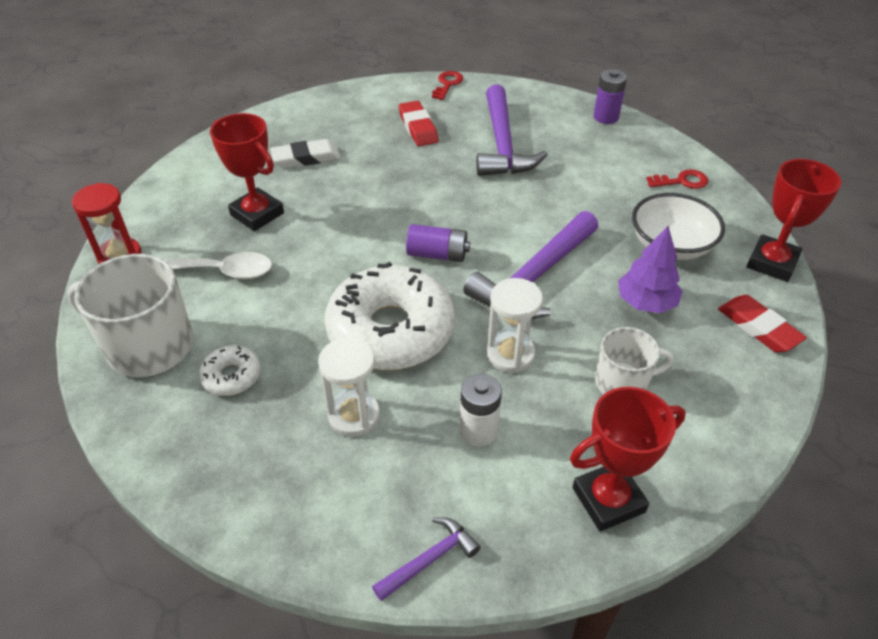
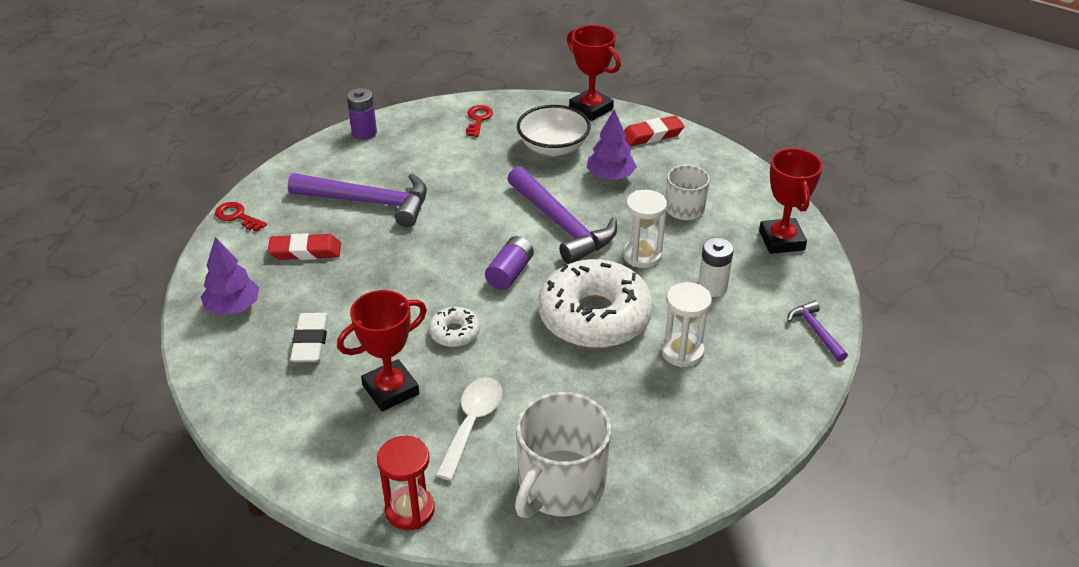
camera: 75 degrees left, 5 degrees down
(232, 376) = (618, 425): white donut -> white donut (455, 333)
(336, 111) = (233, 307): none -> purple tree

